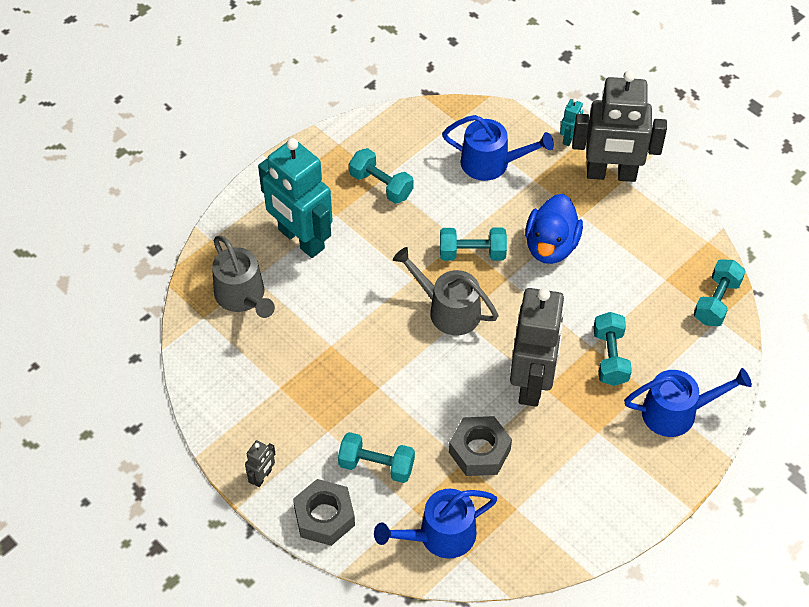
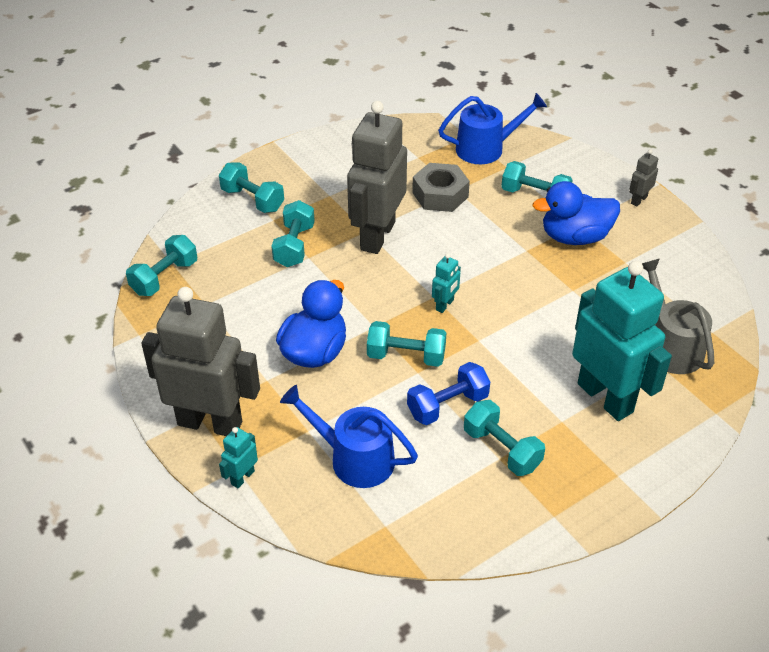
camera: 170 degrees left, 10 degrees down
(324, 517) = (583, 169): grey nut -> none
(331, 412) = (575, 237): none -> blue duck
(429, 214) = (447, 405): none -> blue dumbbell
(448, 310) = (445, 305): grey watering can -> turquoise robot
(676, 412) = (252, 200): blue watering can -> turquoise dumbbell

